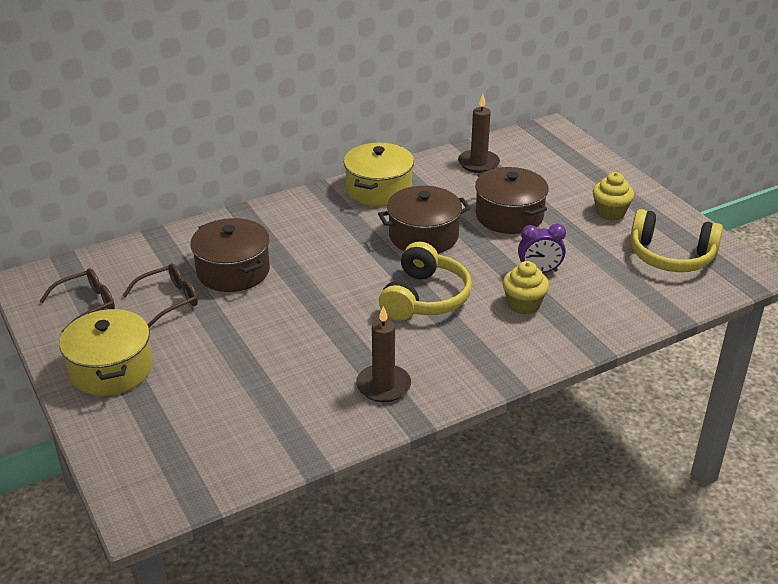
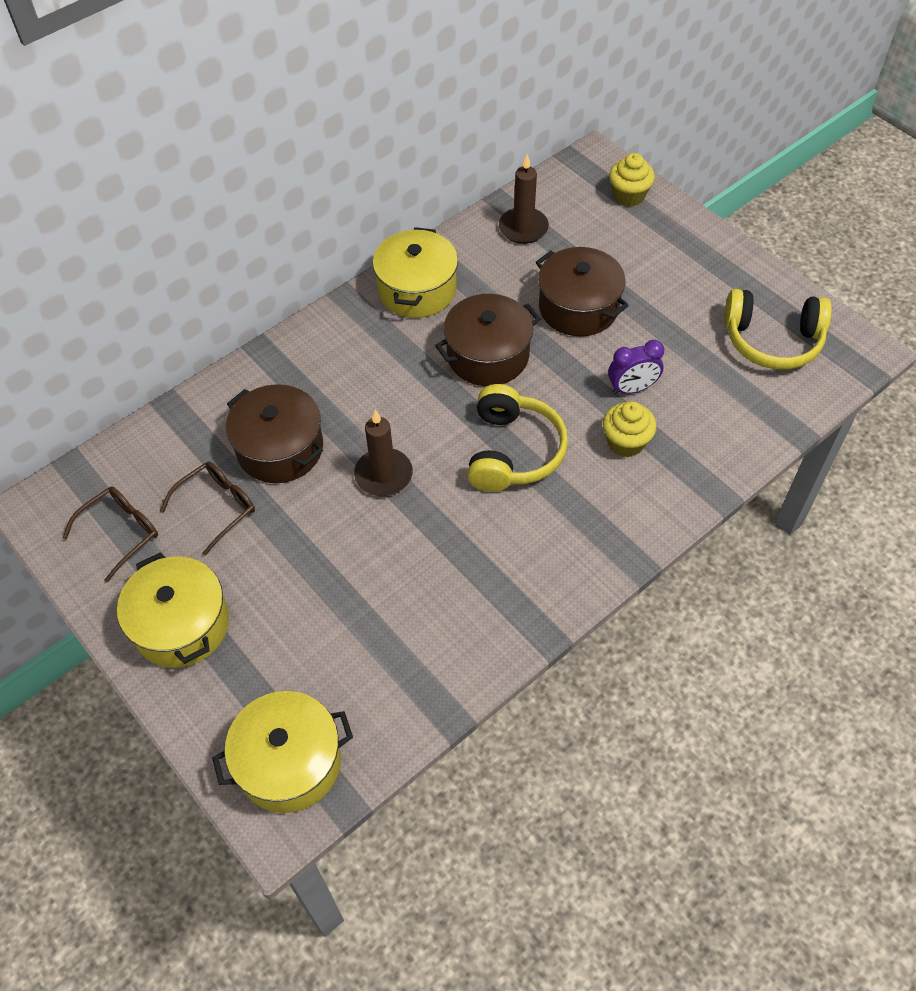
camera: 10 degrees left, 20 degrees up
(164, 472) = (289, 762): none -> yellow pot
(383, 386) = (499, 591): brown candle -> brown candle (383, 475)
(610, 213) = (691, 283): yellow cupcake -> yellow cupcake (628, 196)

